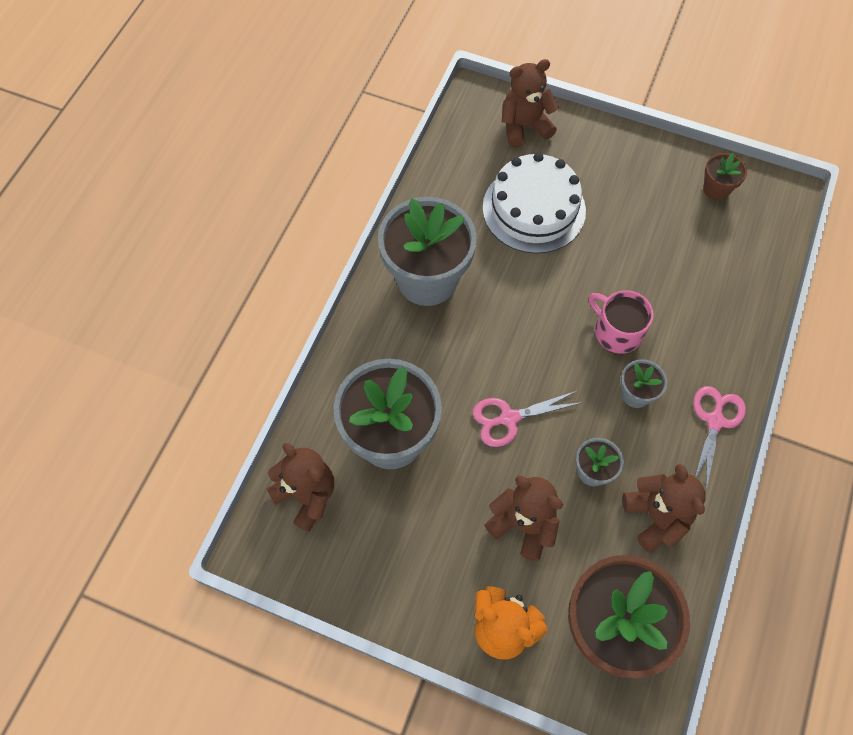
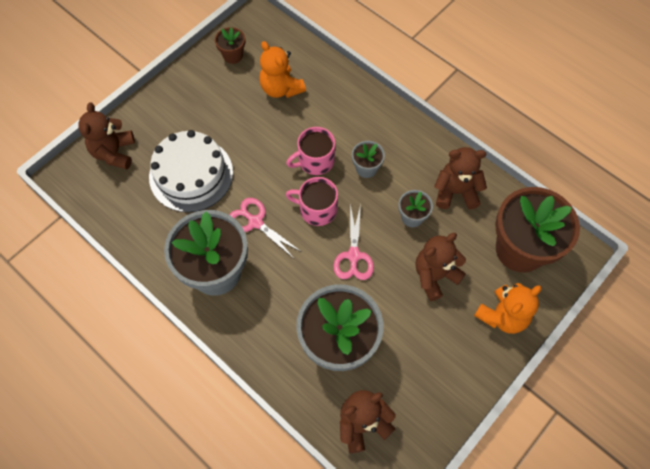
camera: 70 degrees left, 0 degrees up
(551, 356) = (317, 209): none -> pink mug
(699, 258) = (281, 88): none -> orange teddy bear
(715, 421) = (402, 130): pink scissors -> pink scissors (255, 222)

